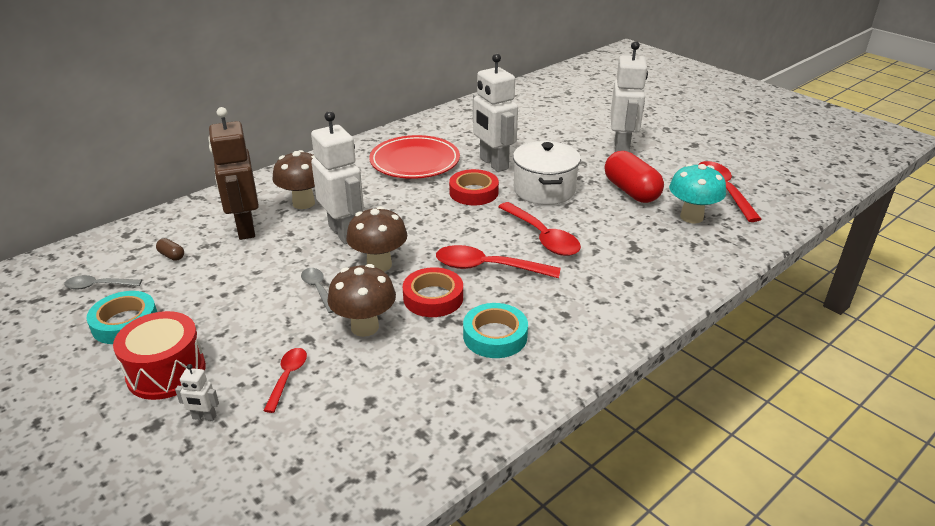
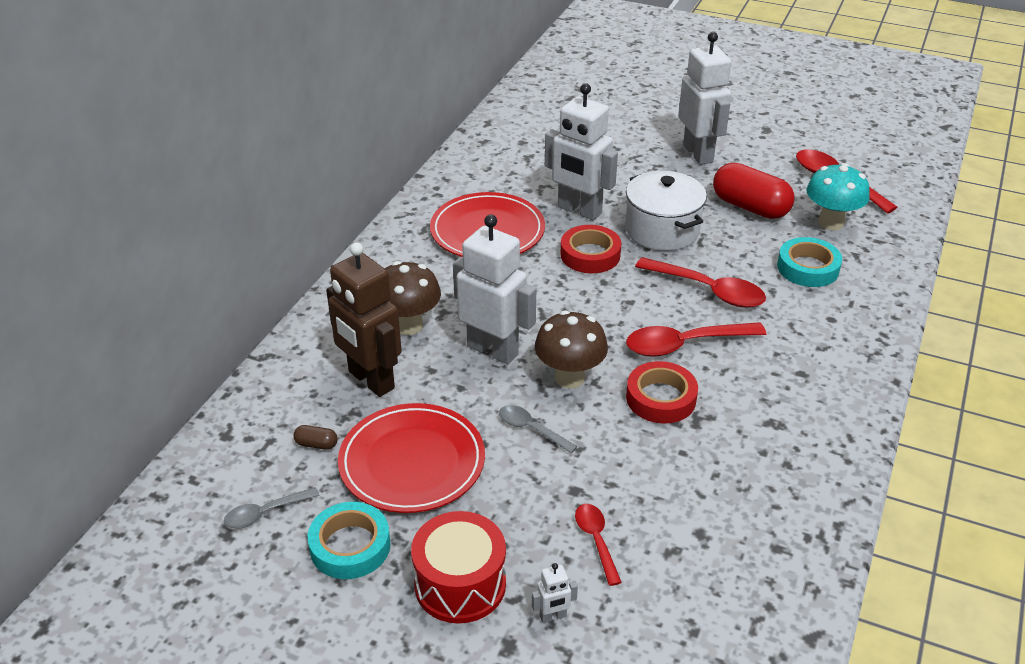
camera: 25 degrees left, 5 degrees up
(218, 285) = (412, 462): none -> red plate
(365, 327) = (622, 456): brown mushroom -> none
(495, 336) = (757, 420): turquoise tape -> turquoise tape (808, 268)

